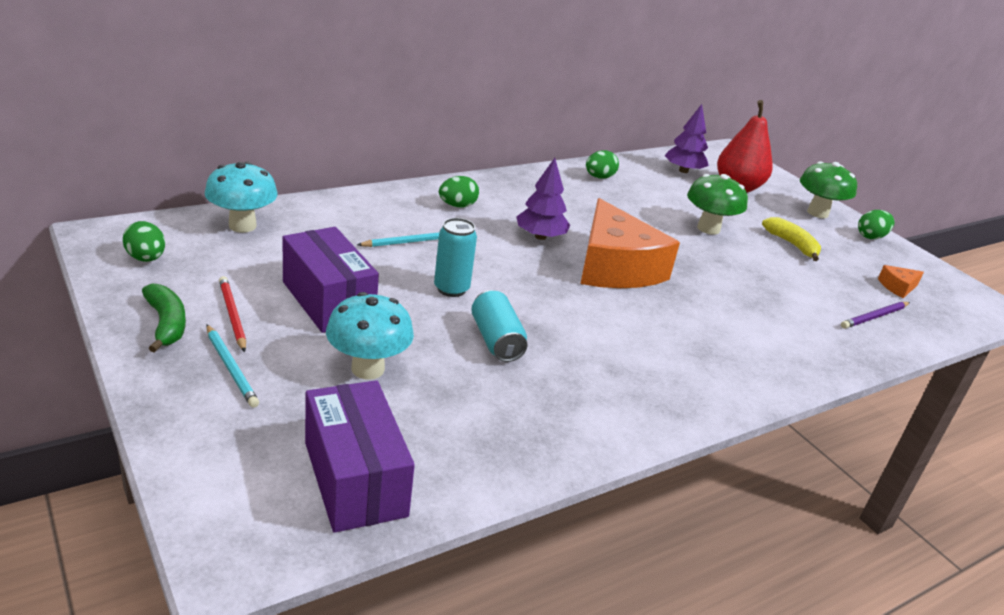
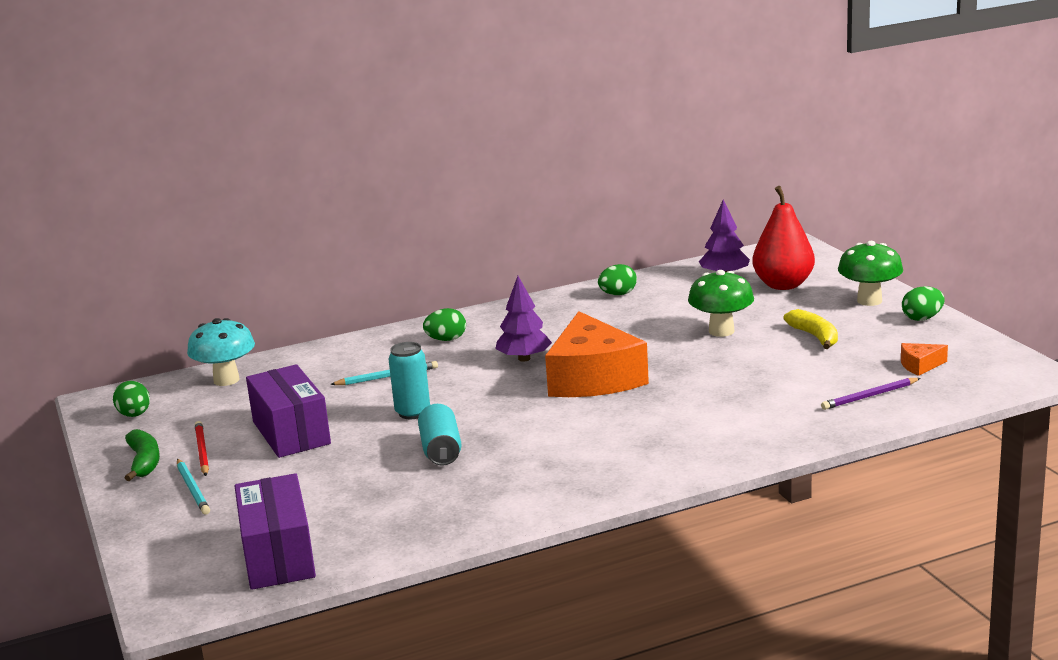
camera: 15 degrees right, 10 degrees down
(367, 369) = (312, 481): turquoise mushroom -> none

